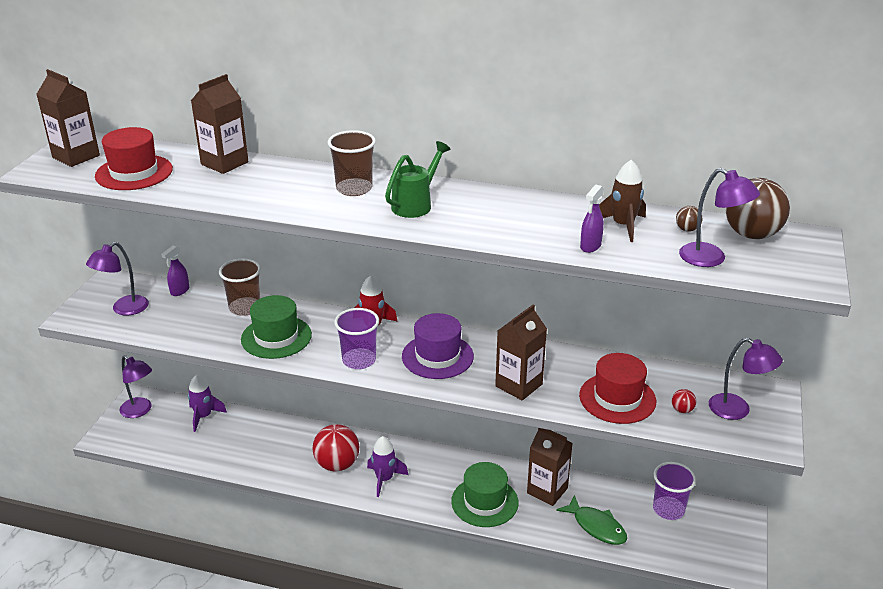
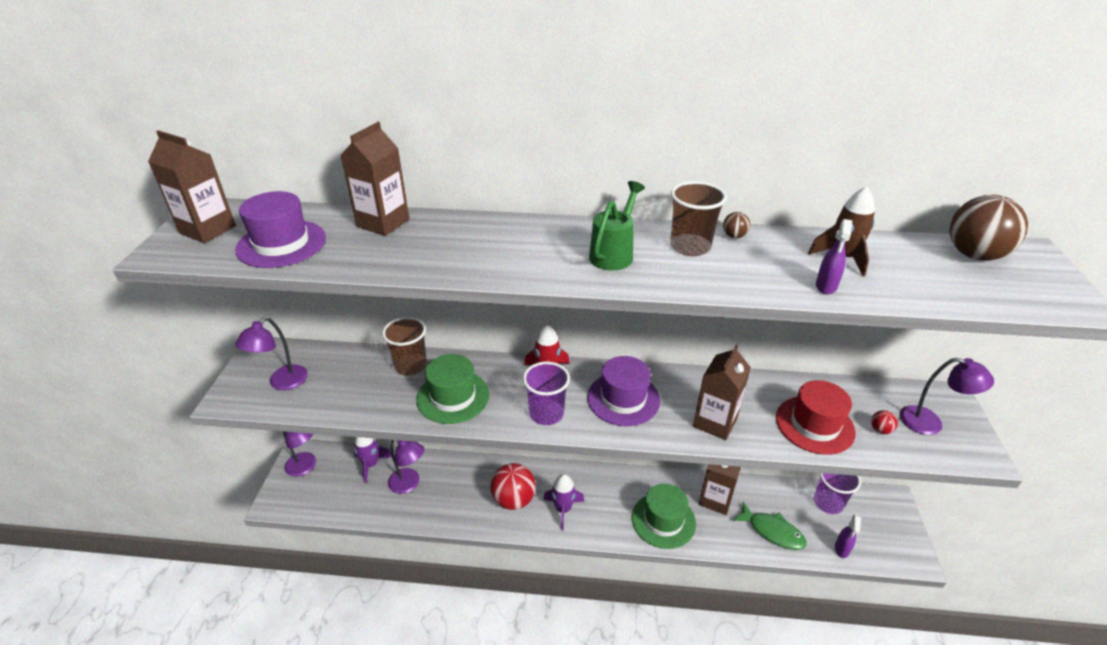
camera: 10 degrees left, 5 degrees up
(134, 173) = (281, 244): red hat -> purple hat
(179, 291) = (337, 354): purple spray bottle -> purple spray bottle (841, 549)
(354, 189) = (538, 241): brown cup -> brown cup (690, 247)
(687, 229) = (908, 255): brown ball -> brown ball (734, 236)
(711, 259) = (957, 288): purple lamp -> purple lamp (409, 484)

